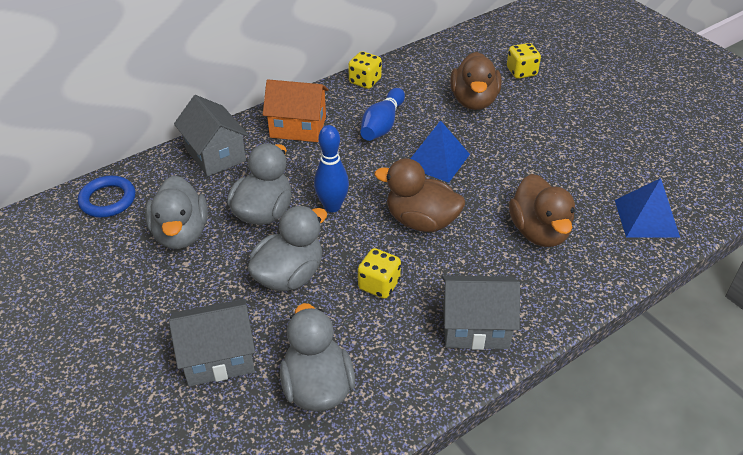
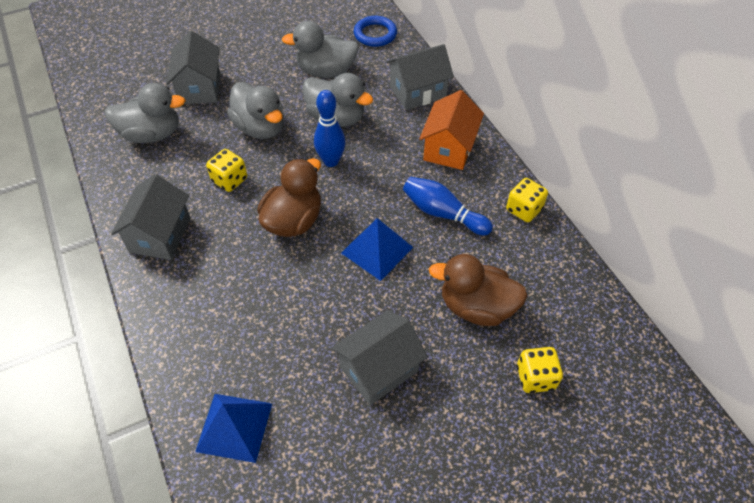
camera: 100 degrees right, 10 degrees up
(539, 232) = (249, 313): brown duck -> none
(553, 145) = (379, 369): none -> grey house

